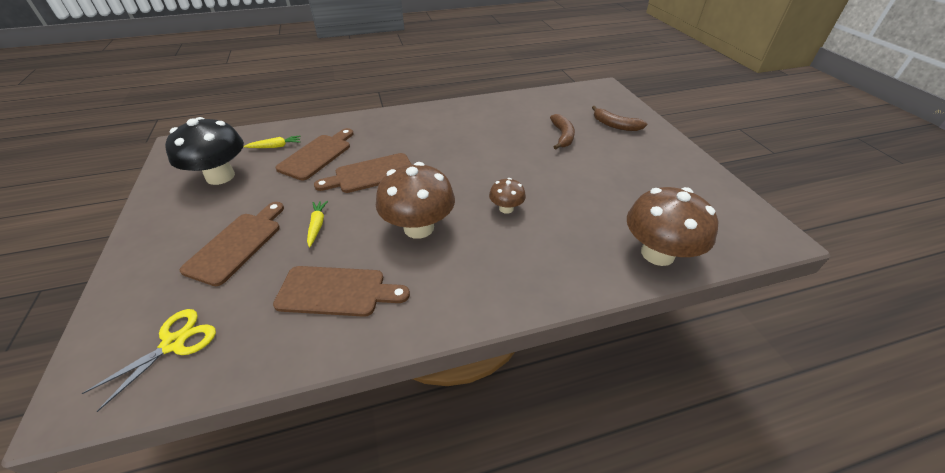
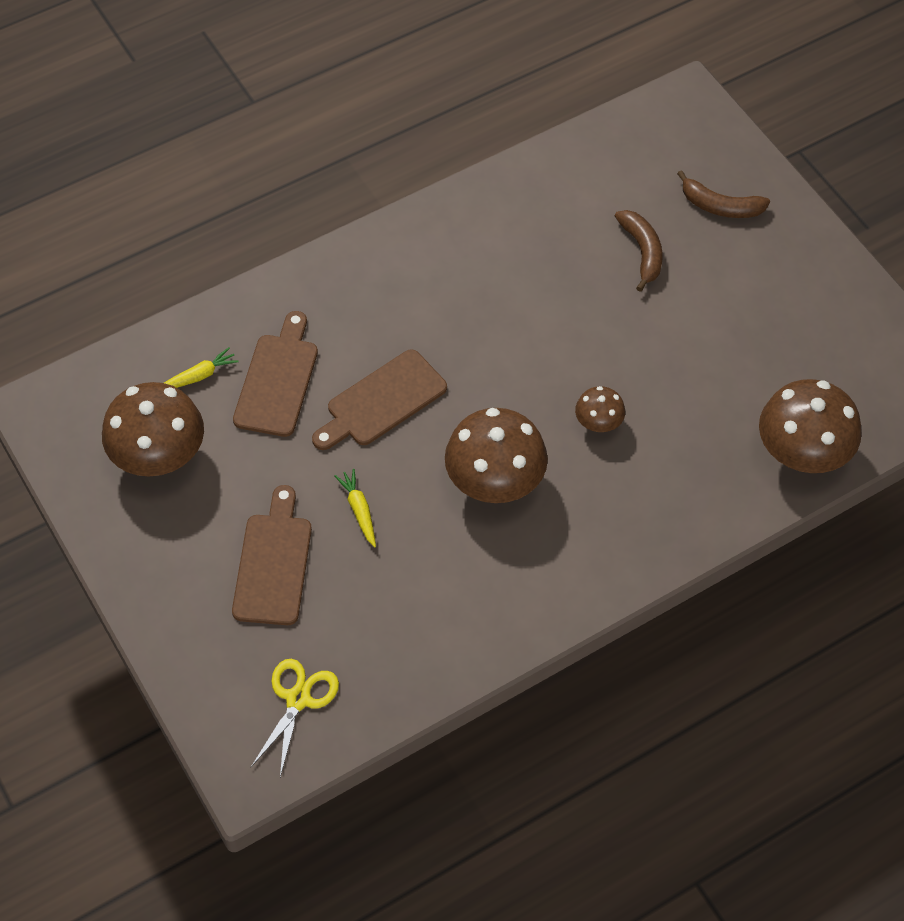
camera: 15 degrees left, 15 degrees up
(220, 176) = (159, 457): black mushroom -> brown mushroom
(336, 291) = (439, 597): brown cutting board -> none

